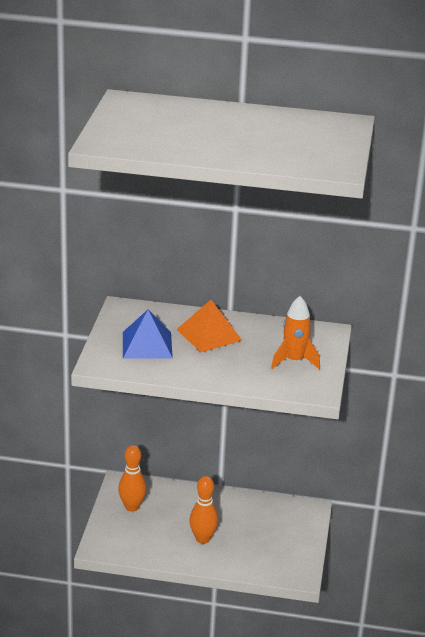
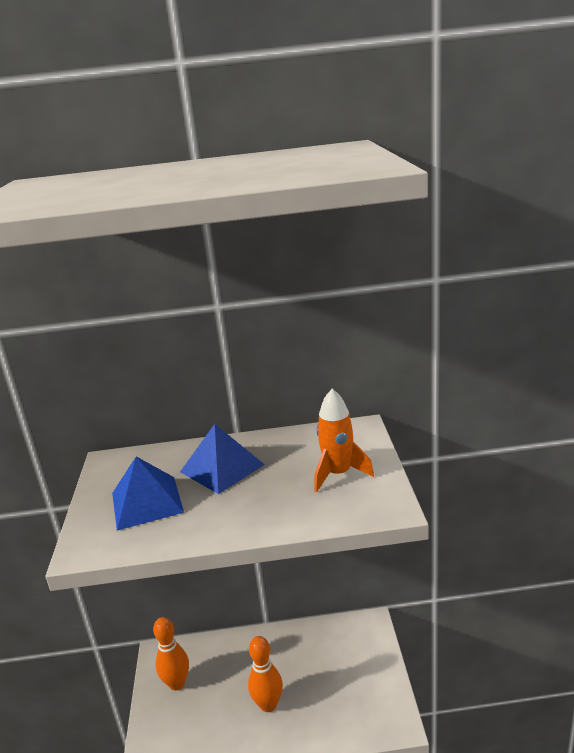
camera: 10 degrees left, 5 degrees down
(209, 334) = (222, 468): orange pyramid -> blue pyramid

